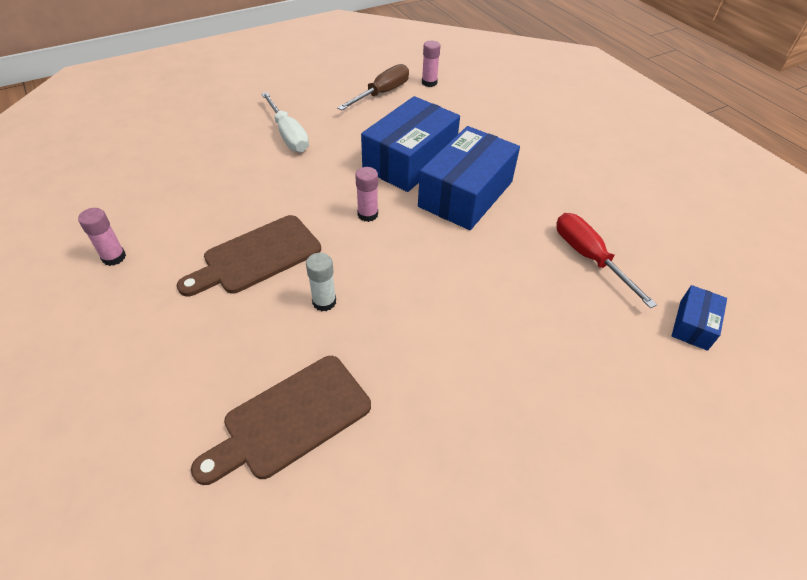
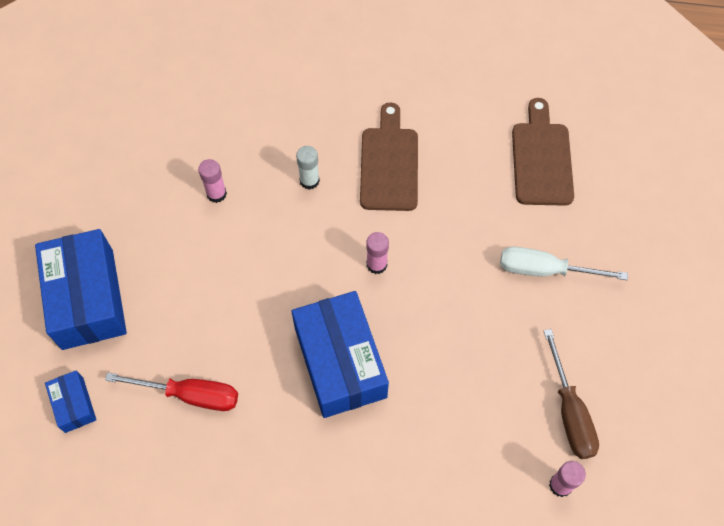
camera: 130 degrees right, 15 degrees up
(114, 257) = (458, 82): pink glue stick -> pink glue stick (216, 194)
(291, 419) = (238, 117): brown cutting board -> brown cutting board (541, 159)
(410, 160) = (425, 351): blue box -> blue box (87, 298)

